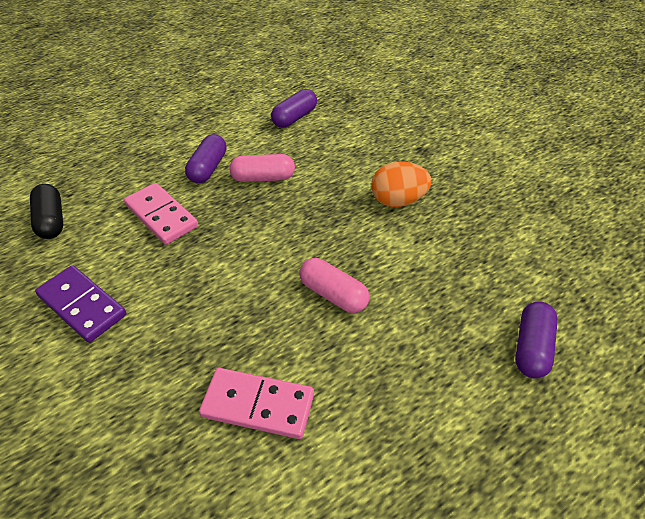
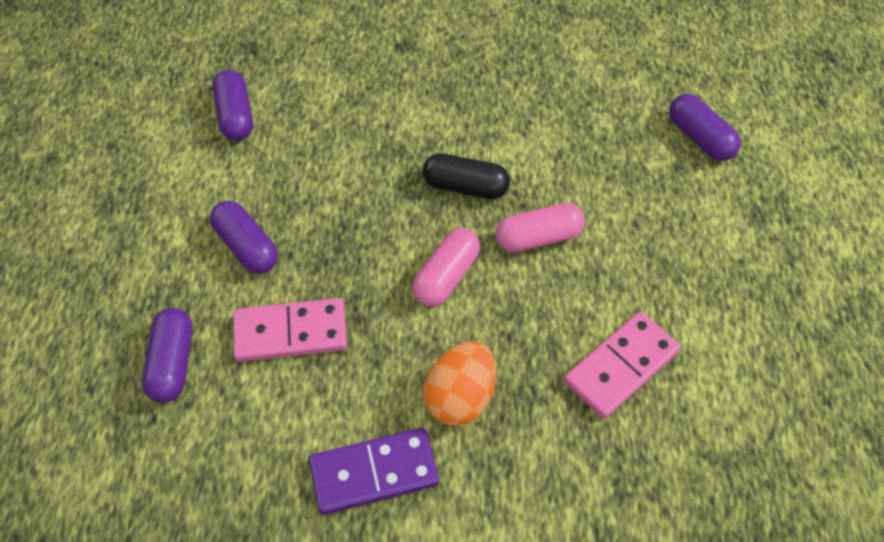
camera: 55 degrees left, 10 degrees up
(51, 220) = (190, 457): black capsule -> black capsule (465, 186)
(109, 182) = (173, 363): none -> purple capsule
(263, 178) = (316, 203): pink capsule -> pink capsule (446, 276)
(398, 201) = (459, 112): orange egg -> orange egg (460, 396)

